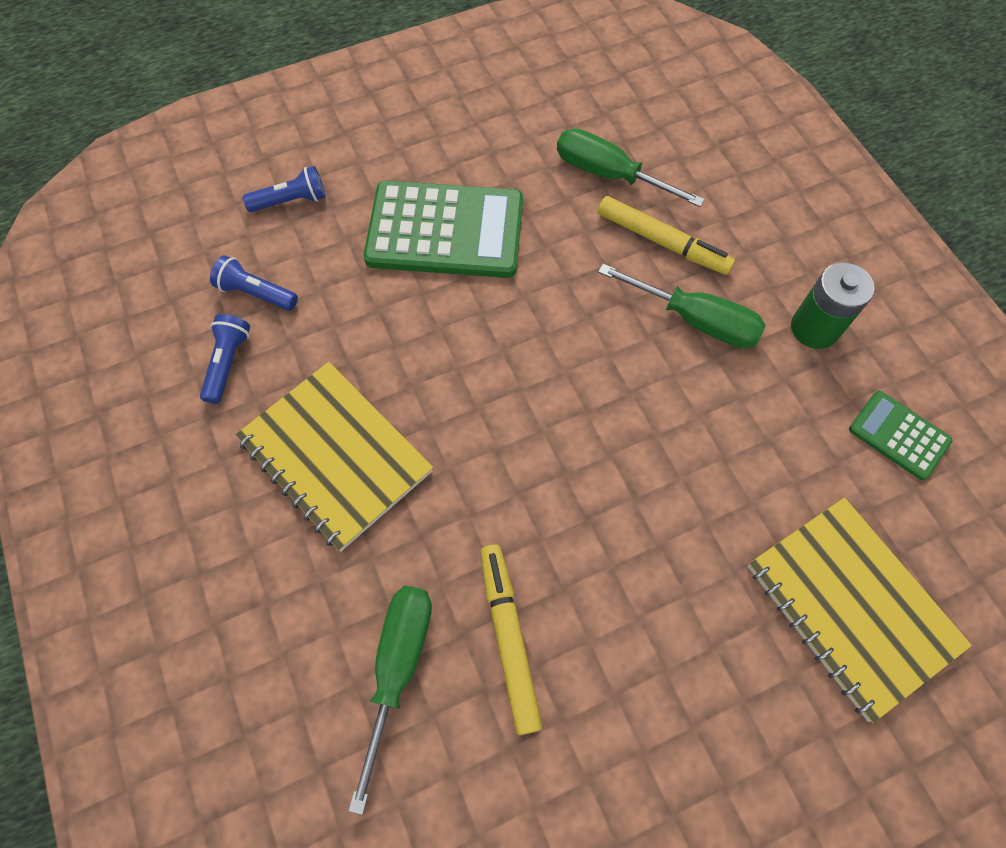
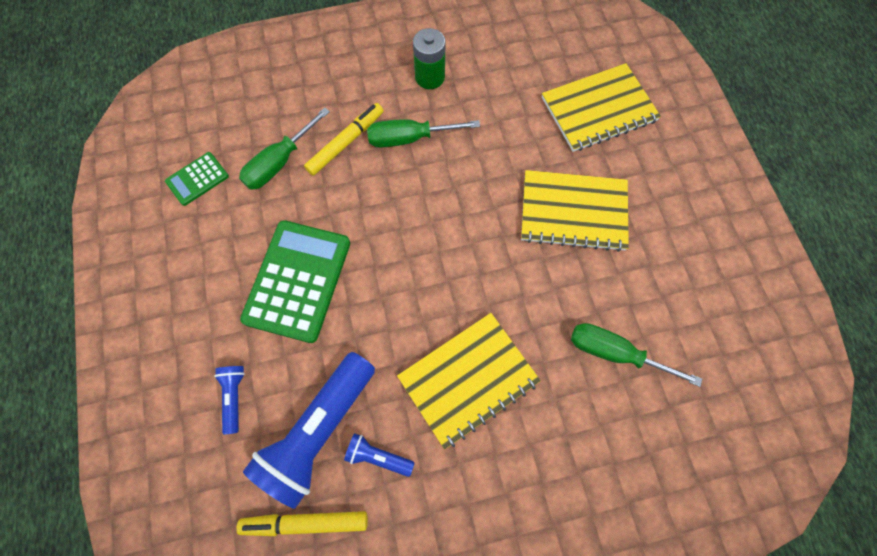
camera: 80 degrees left, 5 degrees up
(256, 293) = (318, 431): blue flashlight -> blue flashlight, size x2.22
(509, 638) = (601, 286): yellow marker -> yellow marker (305, 522)
(632, 579) = (573, 212): none -> yellow notebook
(695, 320) = (410, 138): green screwdriver -> green screwdriver turned 135 degrees counterclockwise
(898, 435) = (505, 58): green calculator -> green calculator (197, 179)

